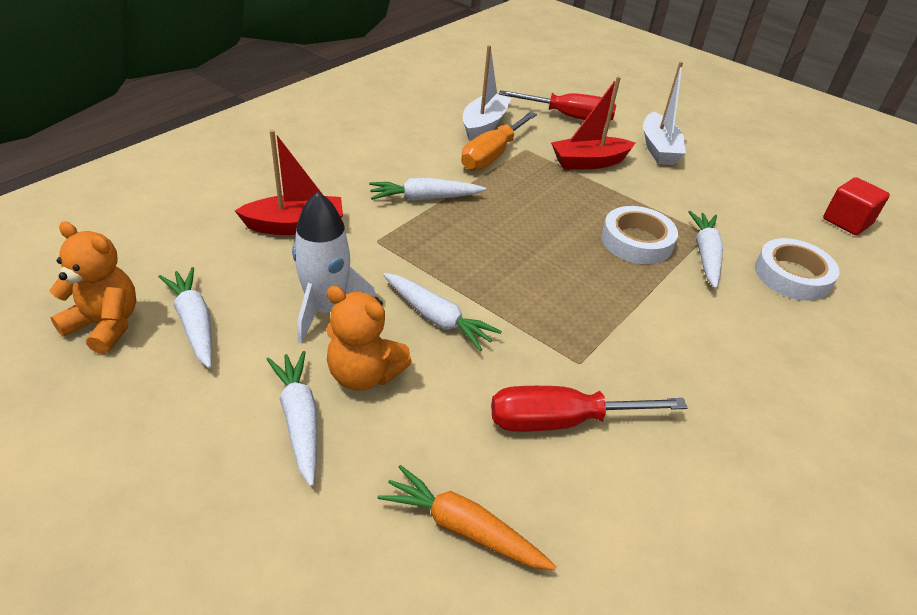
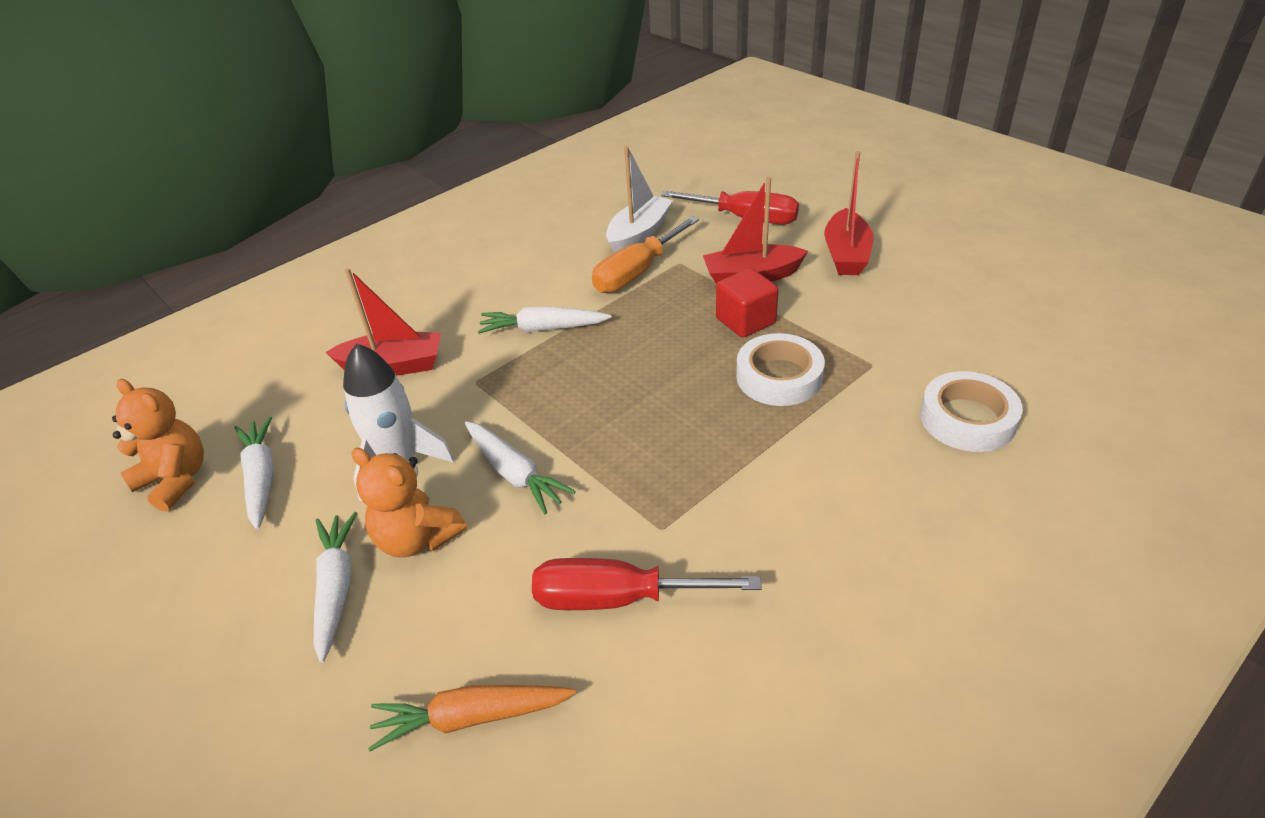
camera: 15 degrees right, 0 degrees up
(463, 528) = (471, 718): orange carrot -> orange carrot turned 45 degrees counterclockwise
(658, 149) = (846, 255): white boat -> red boat
(705, 255) = (861, 393): white carrot -> none
(847, 221) = (1069, 344): red cube -> red cube (745, 321)

